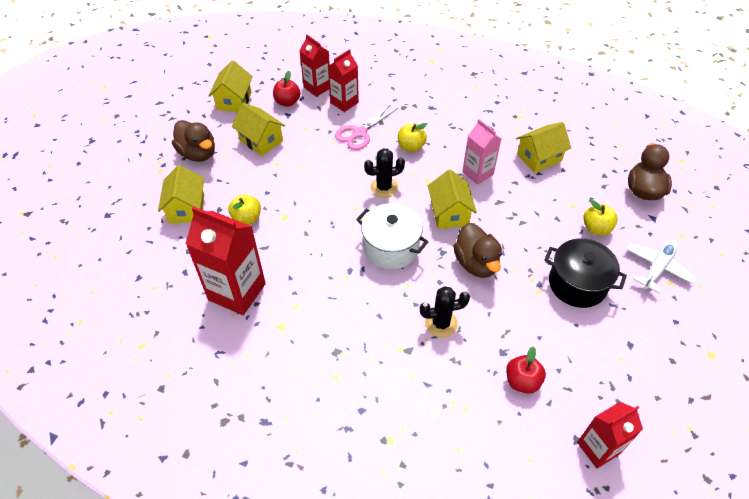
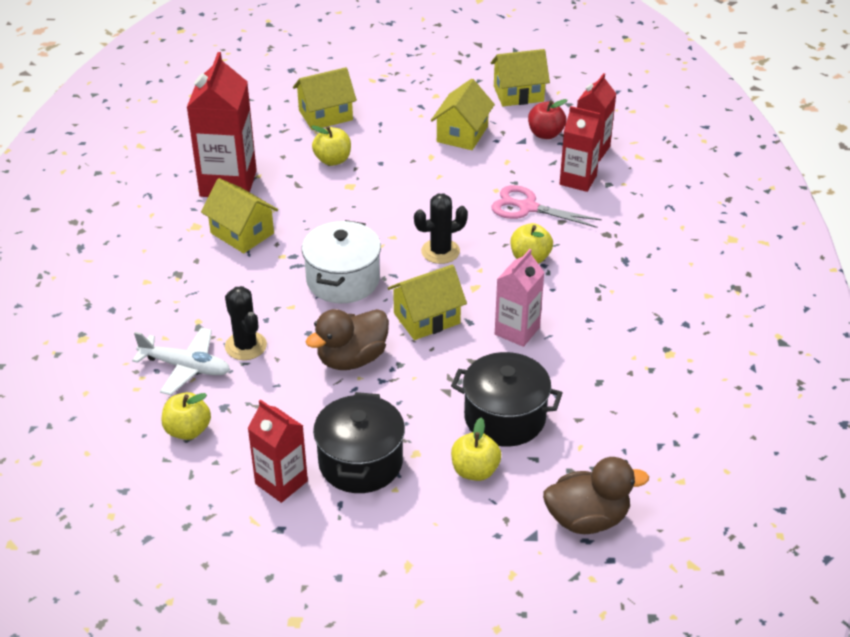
camera: 70 degrees right, 10 degrees down
(198, 154) = (412, 96): brown duck -> none
(384, 187) = (440, 251): black cactus -> black cactus turned 75 degrees counterclockwise
(522, 381) = (188, 430): red apple -> yellow apple
(539, 158) = (588, 389): yellow house -> yellow house (242, 233)
(553, 201) = (504, 417): none -> black pot
(598, 448) = (116, 511): red carton -> red carton (281, 482)
(657, 268) = (430, 548): white plane -> white plane (186, 367)

